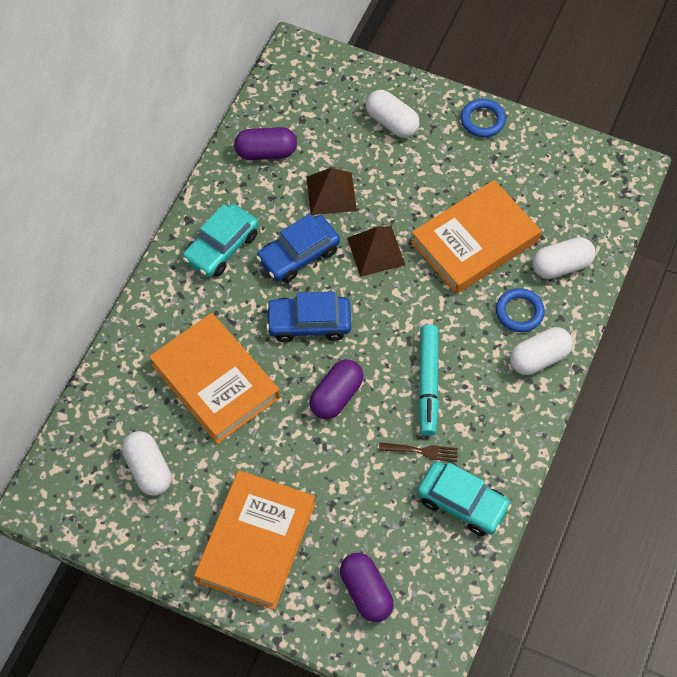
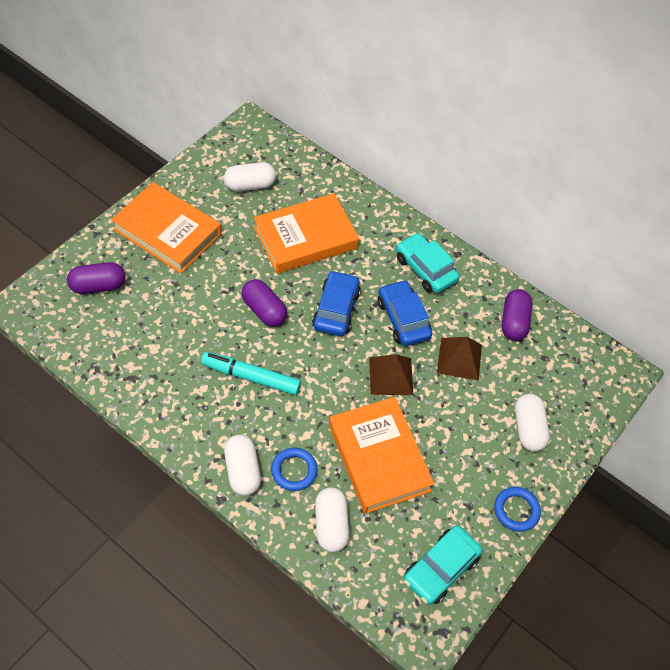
camera: 100 degrees right, 5 degrees down
(391, 122) = (528, 429): white capsule -> white capsule turned 60 degrees counterclockwise
(422, 451) = (192, 355): brown fork -> none
(462, 503) = (137, 369): turquoise car -> turquoise car (441, 568)

